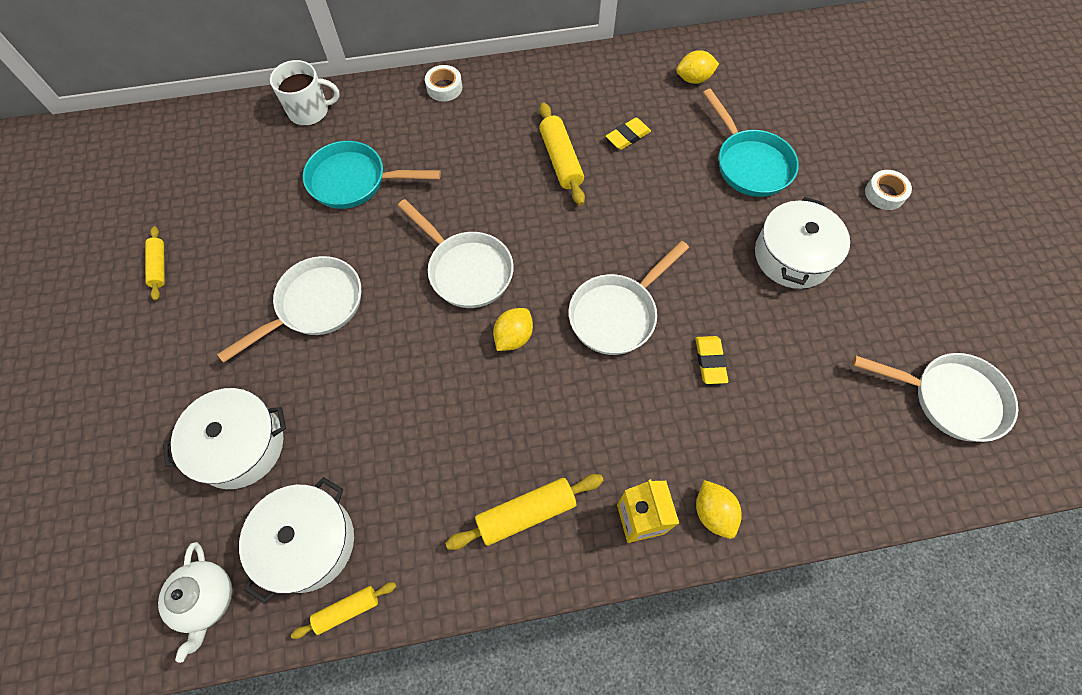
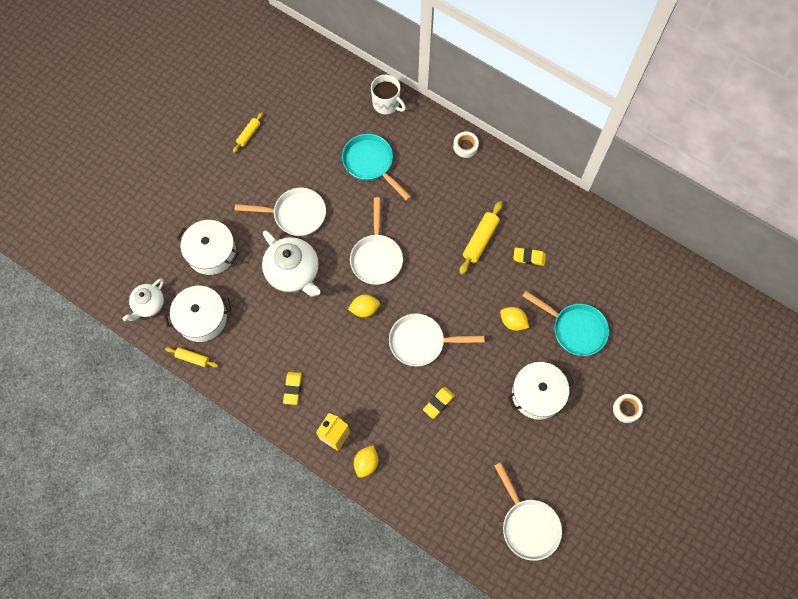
camera: 45 degrees right, 5 degrees up
(381, 373) = (293, 273): none -> white teapot
(526, 513) = (292, 388): yellow rolling pin -> yellow eraser
(694, 79) = (603, 256): yellow lemon -> yellow lemon (513, 322)
(749, 164) = (575, 329): turquoise pan -> turquoise pan turned 75 degrees counterclockwise

